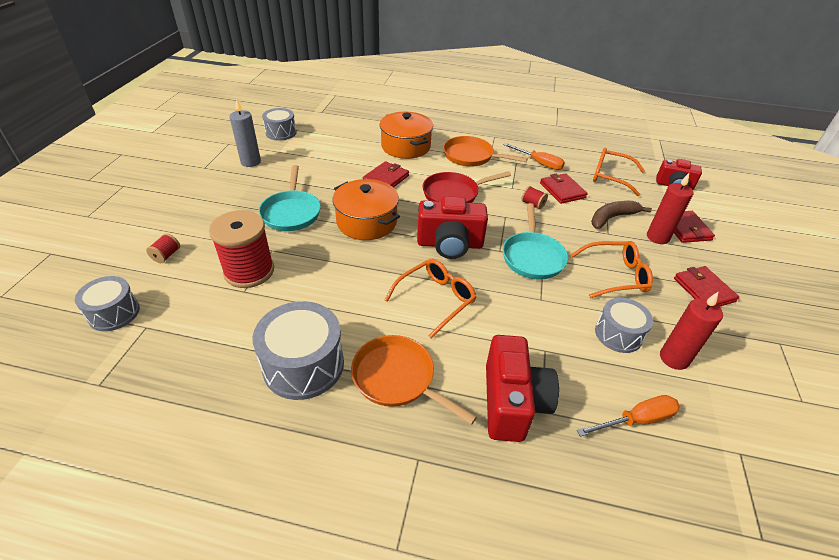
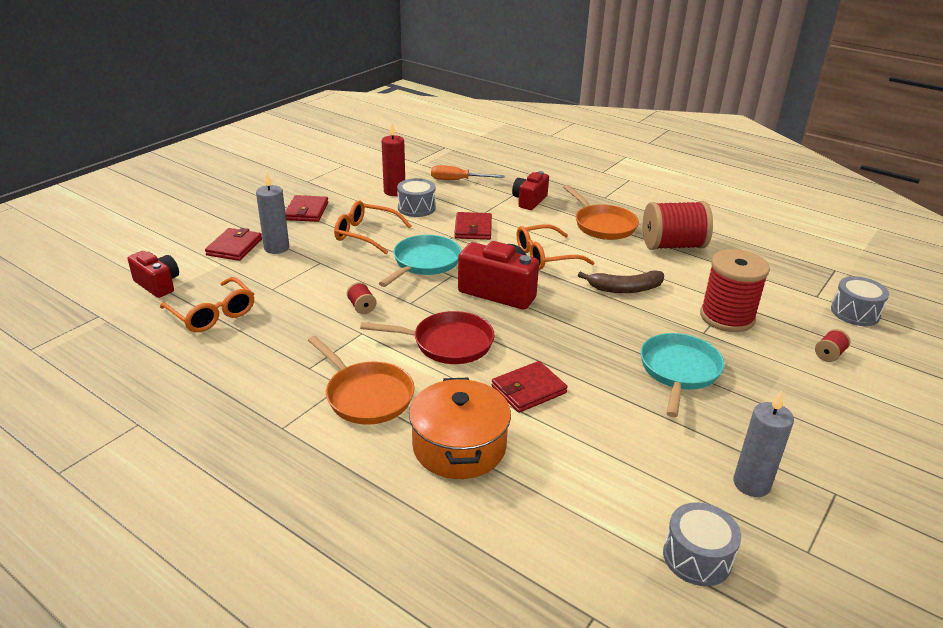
camera: 155 degrees left, 10 degrees down
(303, 365) = (673, 245): grey drum -> red spool
(366, 222) = (582, 336): orange pot -> none
(512, 402) = (529, 201): red camera -> red camera, size x0.64
(539, 163) = (278, 357): orange screwdriver -> none
(562, 190) = (303, 313): red wallet -> red wallet (473, 228)
(612, 218) = (292, 273): brown banana -> brown banana (625, 289)
(657, 237) = (276, 248): red candle -> grey candle

